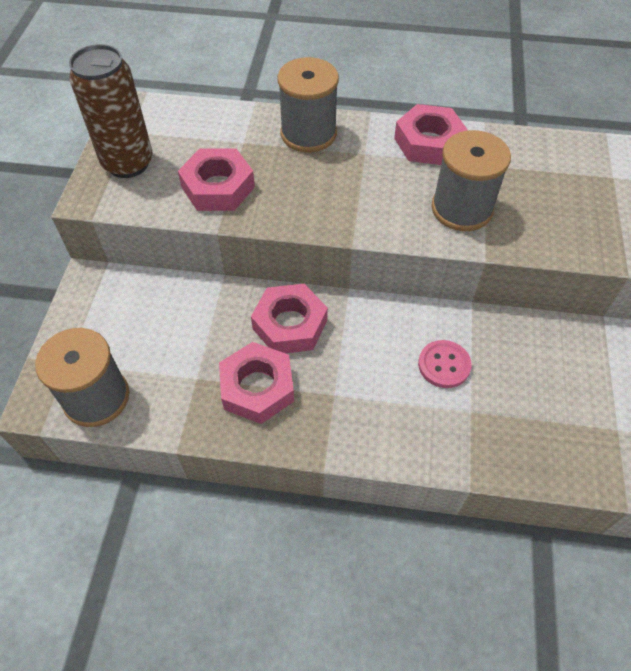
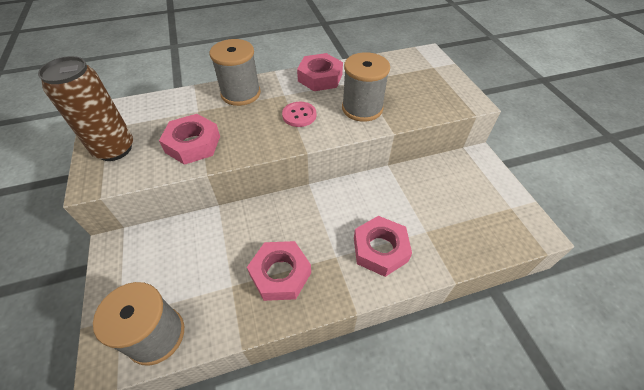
camera: 25 degrees left, 5 degrees down
(290, 324) = (281, 221): pink nut -> pink nut (380, 249)
(444, 365) = (394, 209): pink button -> pink button (299, 115)

